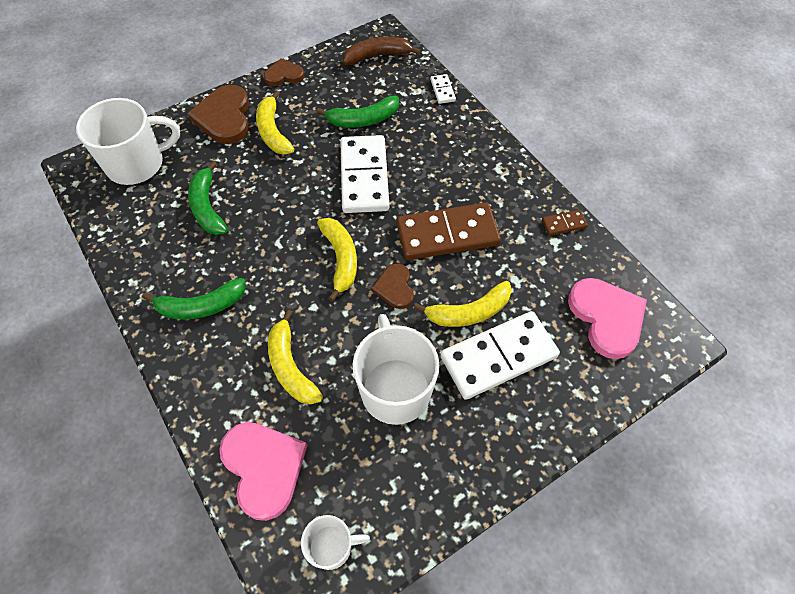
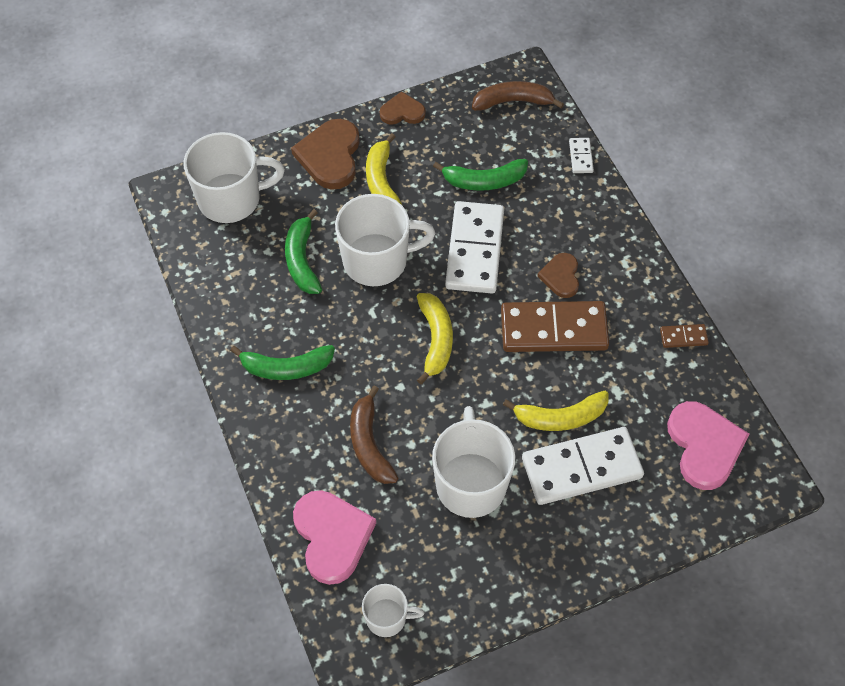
camera: 10 degrees right, 0 degrees up
(277, 198) = (377, 261): none -> white mug
(290, 366) = (369, 444): yellow banana -> brown banana
(395, 287) = (487, 379): brown heart -> brown heart (561, 276)

